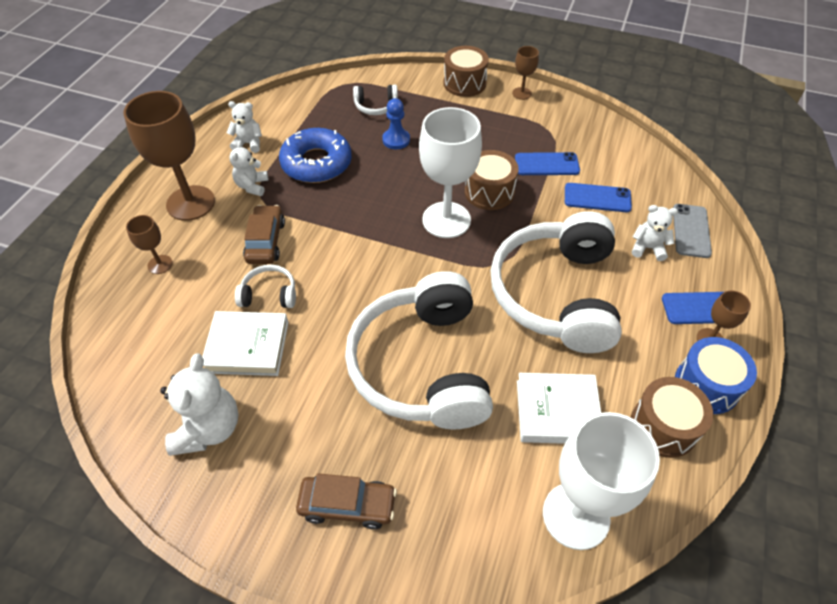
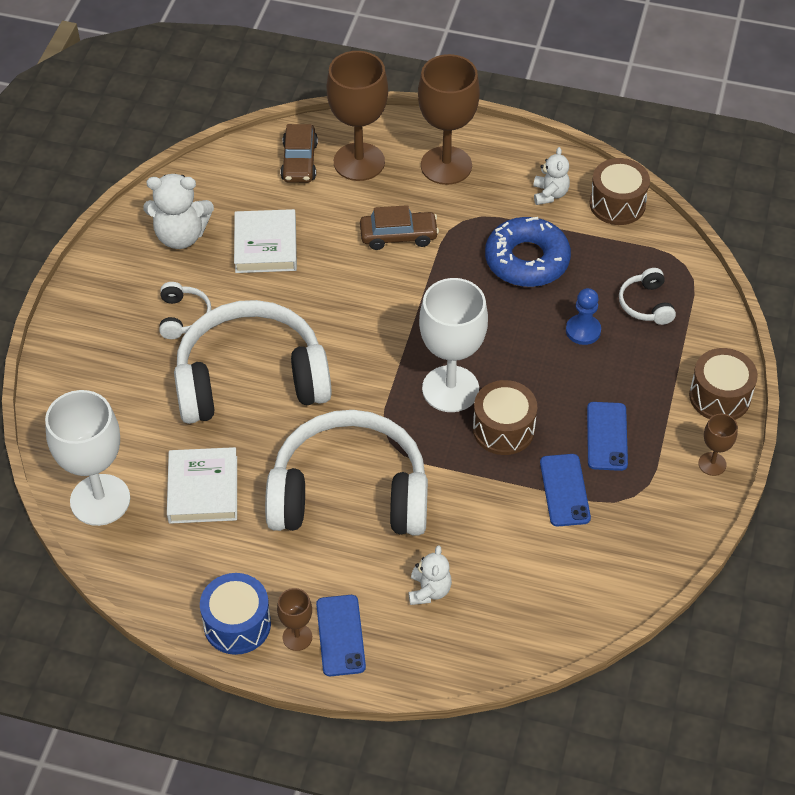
camera: 85 degrees right, 0 degrees up
(160, 264) = (359, 162): brown goblet -> brown goblet, size x2.12
(252, 186) = (479, 210): white teddy bear -> none
(269, 294) = (329, 251): white headphones -> white headphones (183, 317)
(347, 505) = (112, 338): brown car -> brown car (299, 161)
(597, 198) = (510, 543): blue phone -> blue phone (607, 436)
(663, 426) = (188, 578): brown drum -> brown drum (617, 204)
(691, 231) = (464, 642): grey phone -> none

